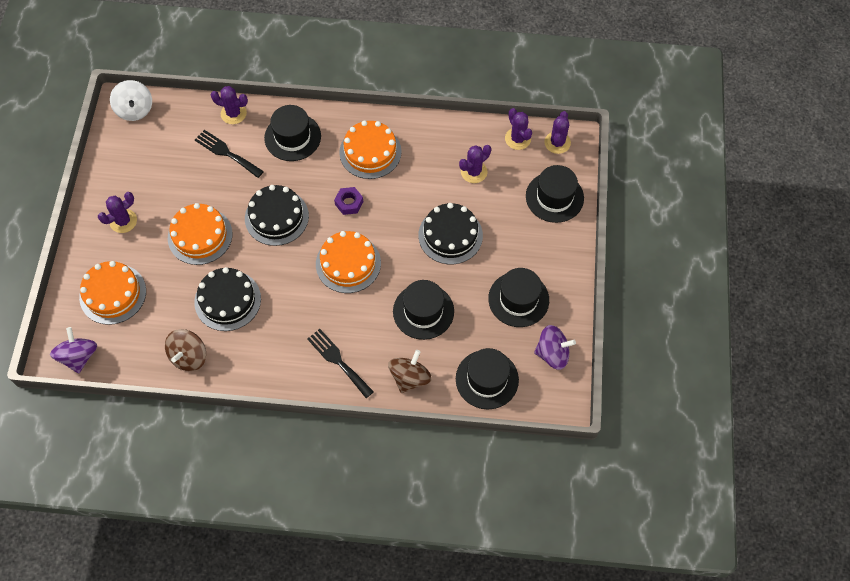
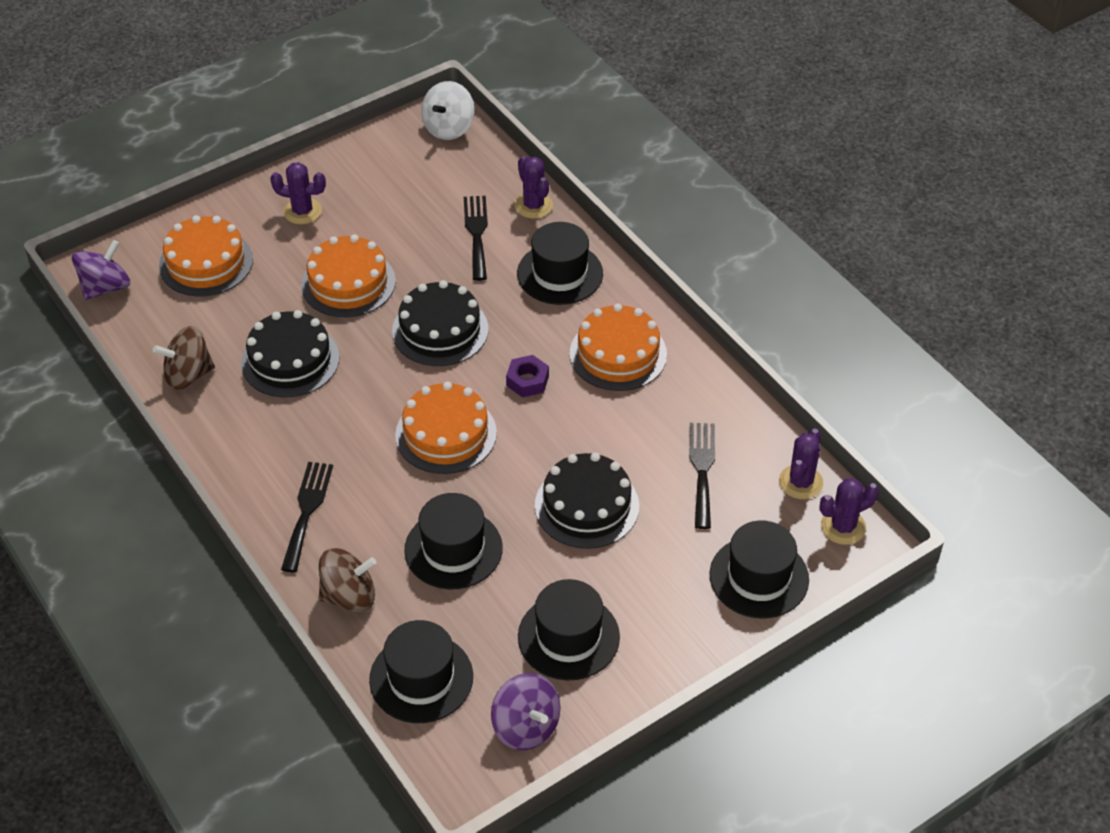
camera: 50 degrees right, 15 degrees down
(474, 172) = (702, 470): purple cactus -> black fork

